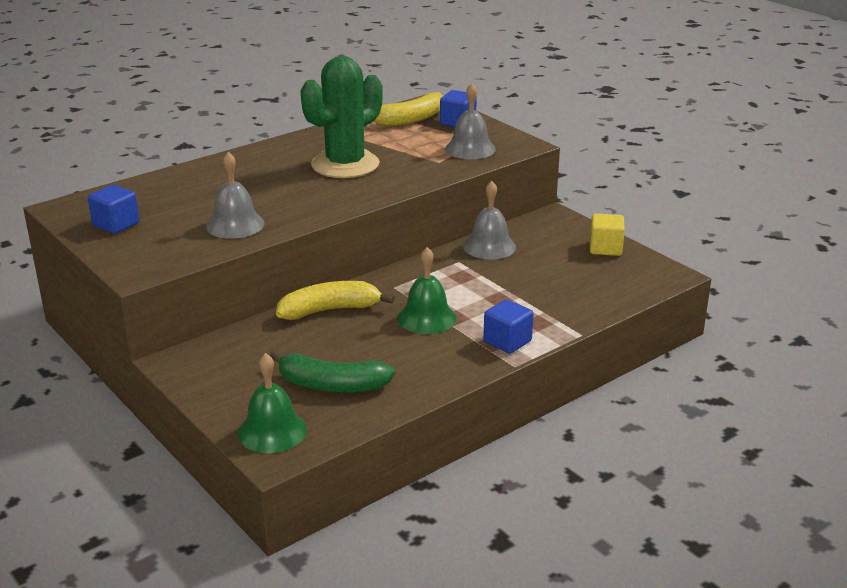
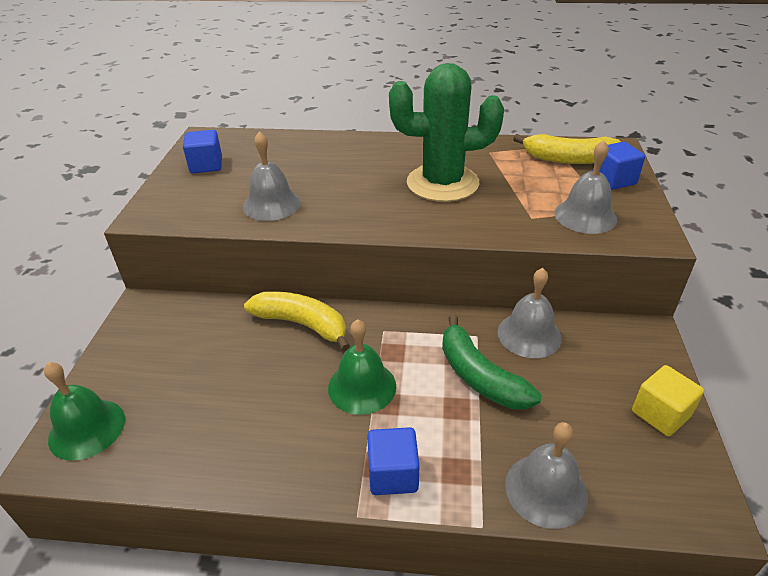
camera: 45 degrees right, 10 degrees up
(331, 385) = (190, 411): green banana -> green banana (479, 376)
(592, 305) = (546, 490): none -> grey bell

